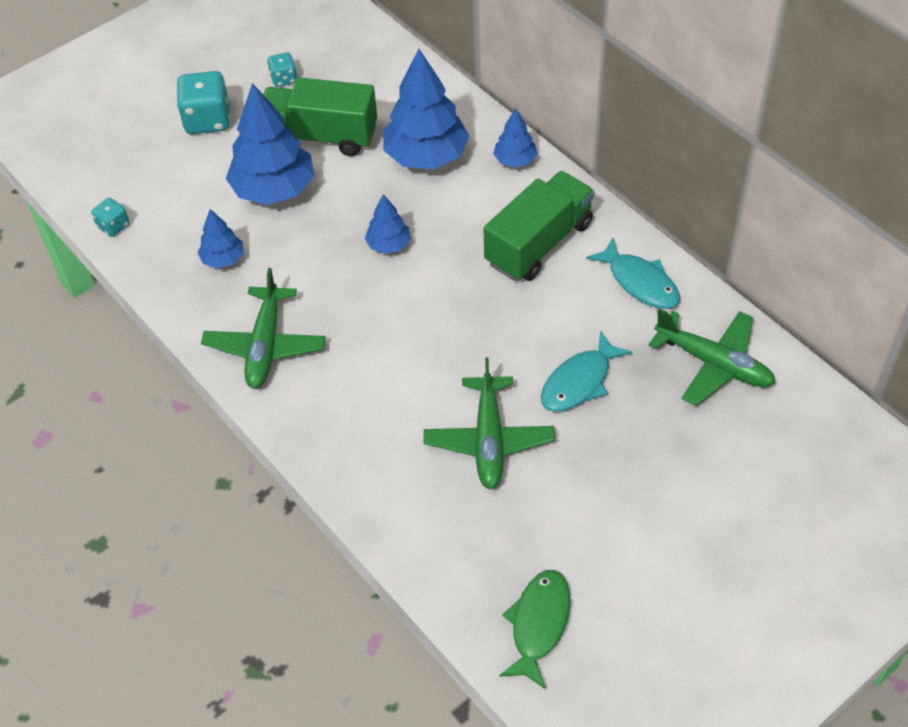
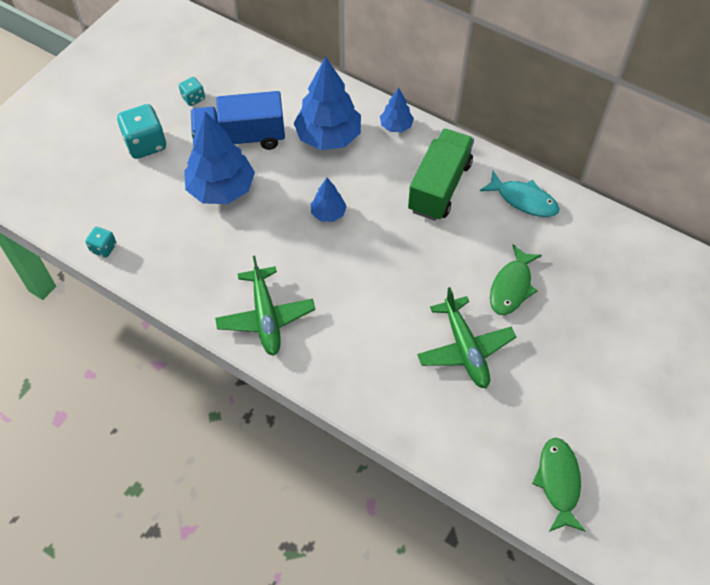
camera: 20 degrees left, 5 degrees up
(223, 259) = (204, 255): blue tree -> none
(320, 136) = (240, 138): green truck -> blue truck
(579, 381) = (511, 286): turquoise fish -> green fish
(714, 364) = (600, 249): green plane -> none

